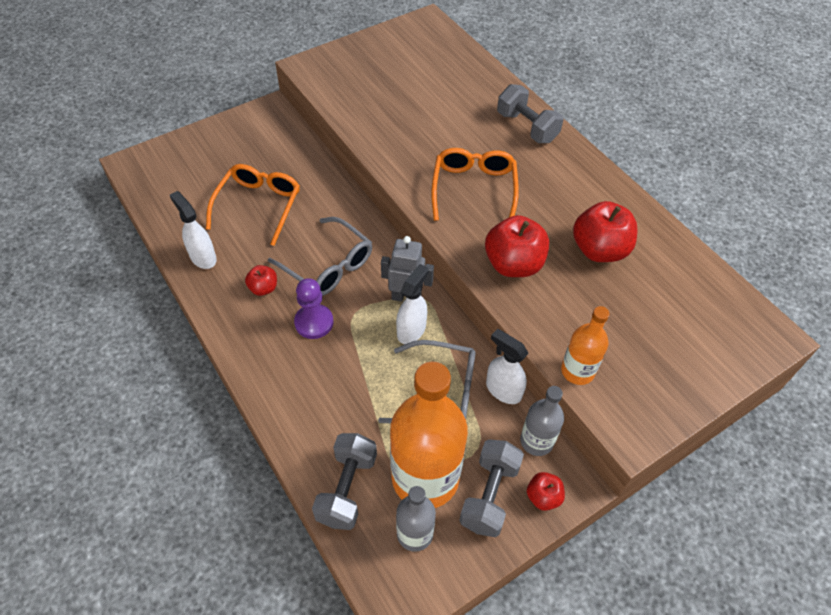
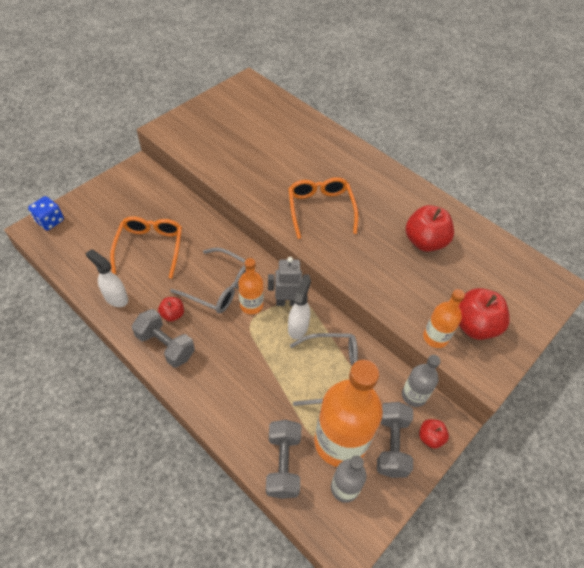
camera: 15 degrees left, 0 degrees up
(152, 157) = (50, 221): none -> blue dice
(314, 322) = (221, 335): purple pawn -> none
(361, 293) = (251, 305): none -> orange bottle
(503, 390) = (379, 361): white spray bottle -> none
(513, 264) = (366, 263): red apple -> red apple (474, 325)
(527, 127) = (346, 155): grey dumbbell -> grey dumbbell (165, 345)

